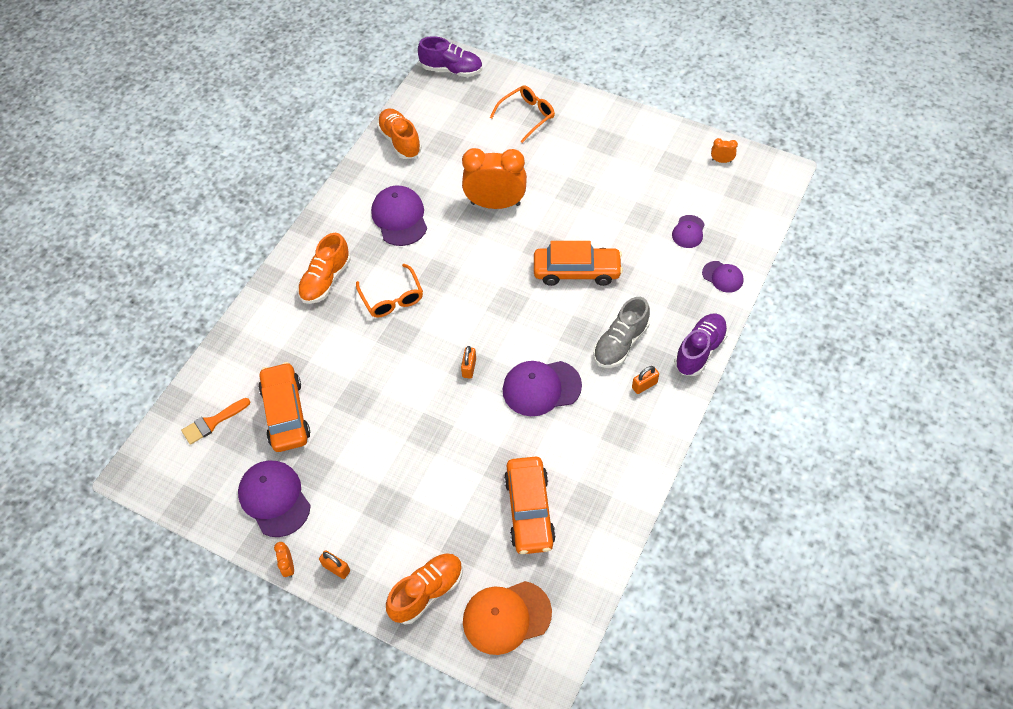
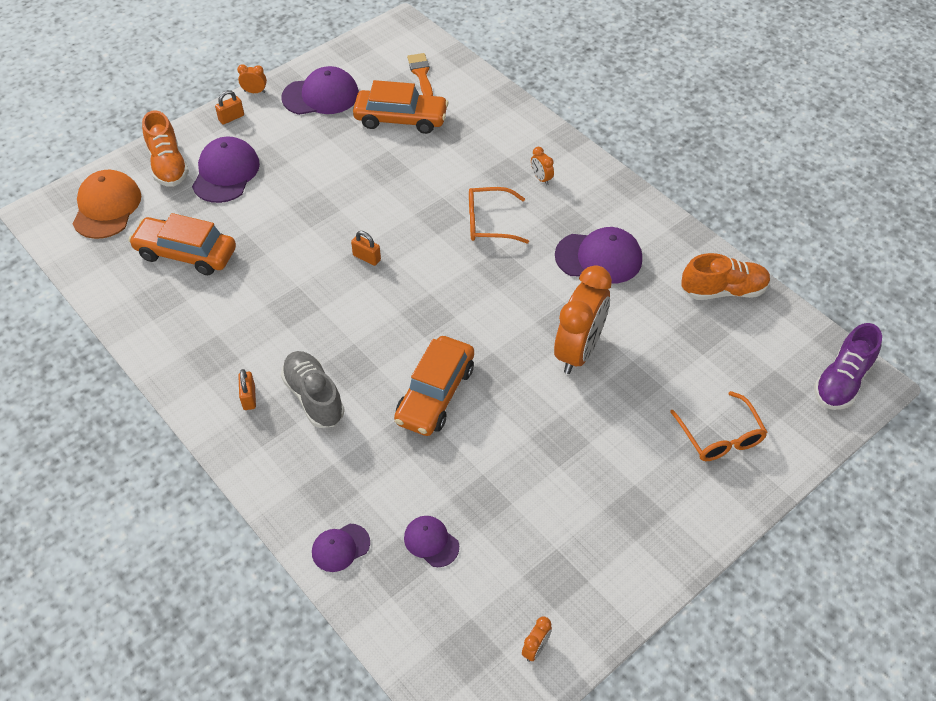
camera: 110 degrees right, 5 degrees down
(326, 280) = (541, 178): orange shoe -> orange clock
(541, 388) = (305, 307): purple cap -> purple cap (226, 173)
(699, 350) = (256, 471): purple shoe -> none

